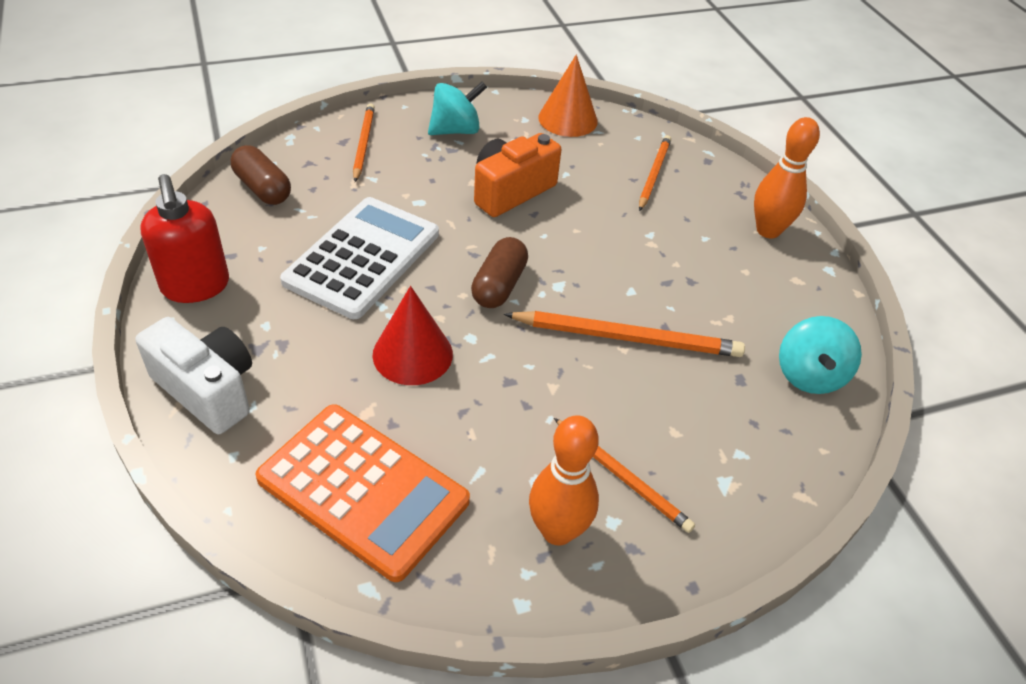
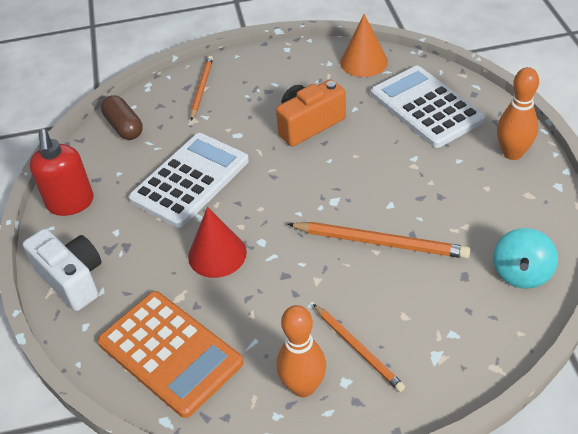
camera: 15 degrees right, 0 degrees up
(456, 130) = (273, 75): turquoise spinning top -> none
(499, 285) = (288, 201): brown capsule -> none
(653, 174) = (426, 107): orange pencil -> white calculator

